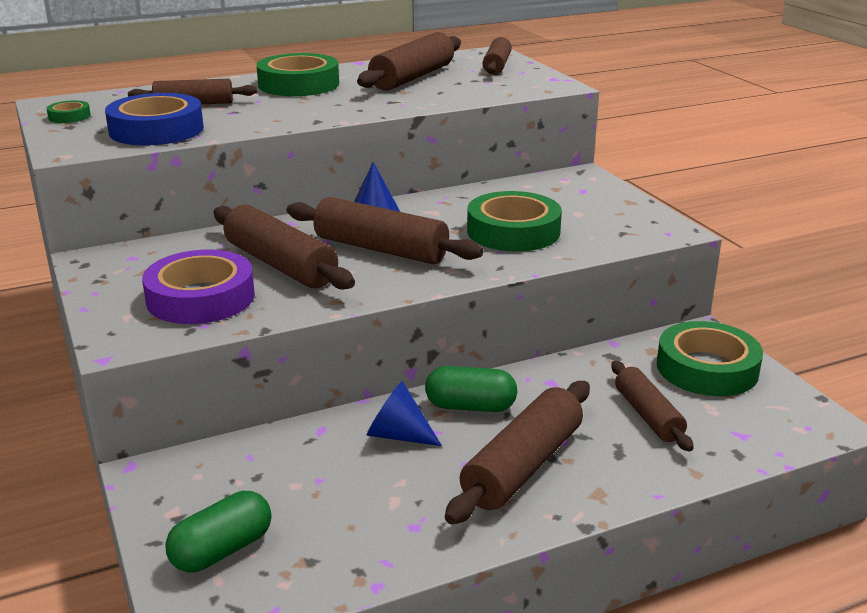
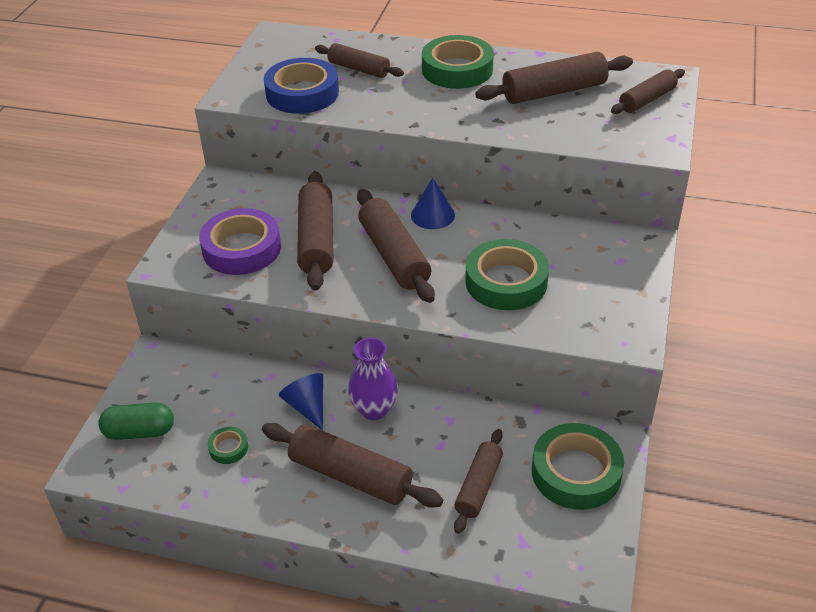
camera: 40 degrees right, 15 degrees up
(69, 116) = (269, 55): green tape -> green tape (228, 448)
(470, 406) = (374, 409): green capsule -> purple vase
(522, 466) = (351, 475): brown rolling pin -> brown rolling pin turned 45 degrees clockwise

